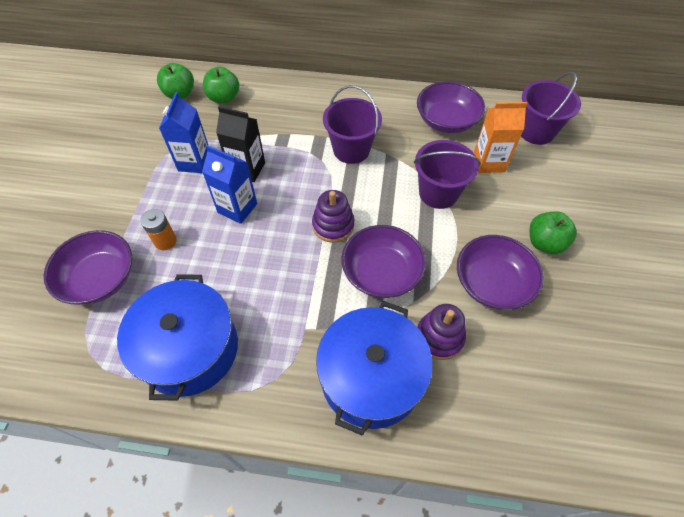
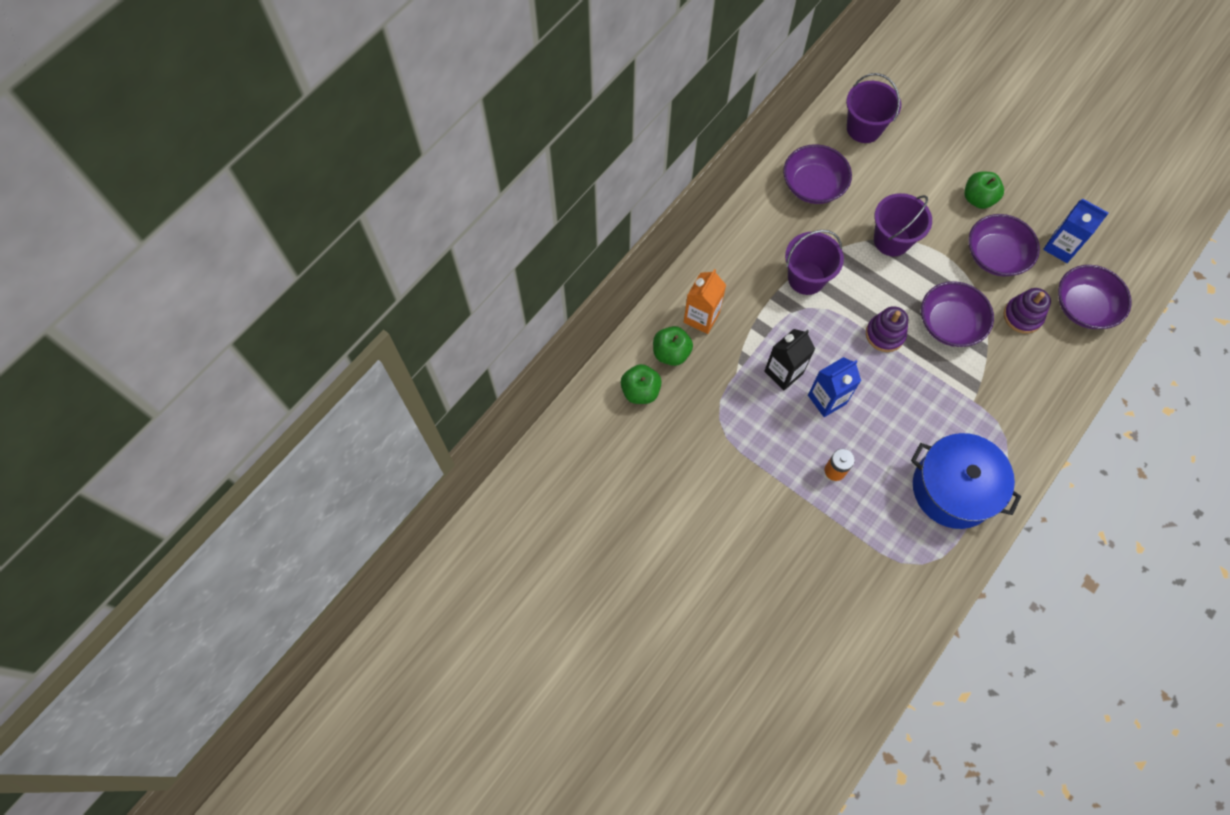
camera: 60 degrees left, 10 degrees up
(100, 279) = (850, 535): purple bowl -> purple bowl (1084, 307)
(194, 162) = (749, 413): blue carton -> blue carton (1060, 247)
(371, 377) = (1033, 376): blue pot -> none
(489, 162) = (879, 184): orange carton -> orange carton (701, 317)

